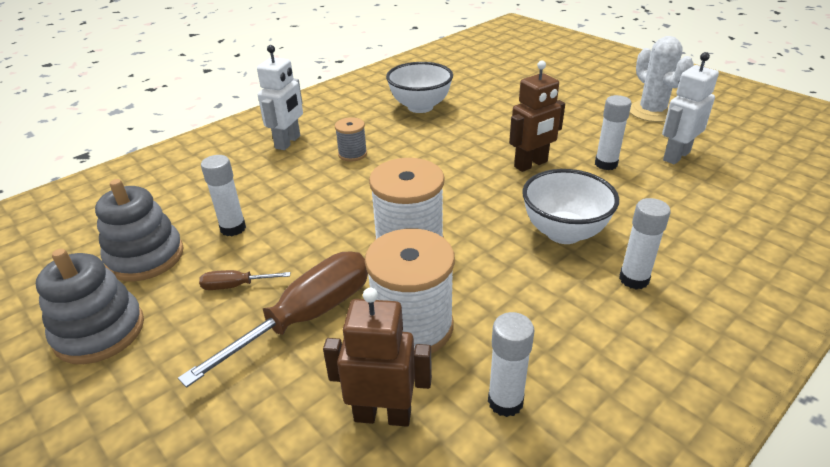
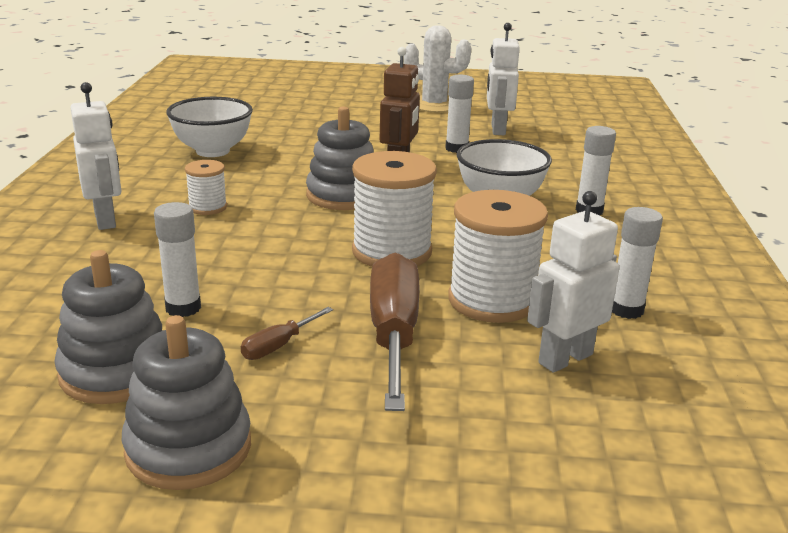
camera: 45 degrees left, 10 degrees down
(352, 154) = (207, 207): grey spool -> white spool
(383, 415) = (565, 358): brown robot -> white robot
(449, 178) = (343, 195): none -> grey stacking toy

